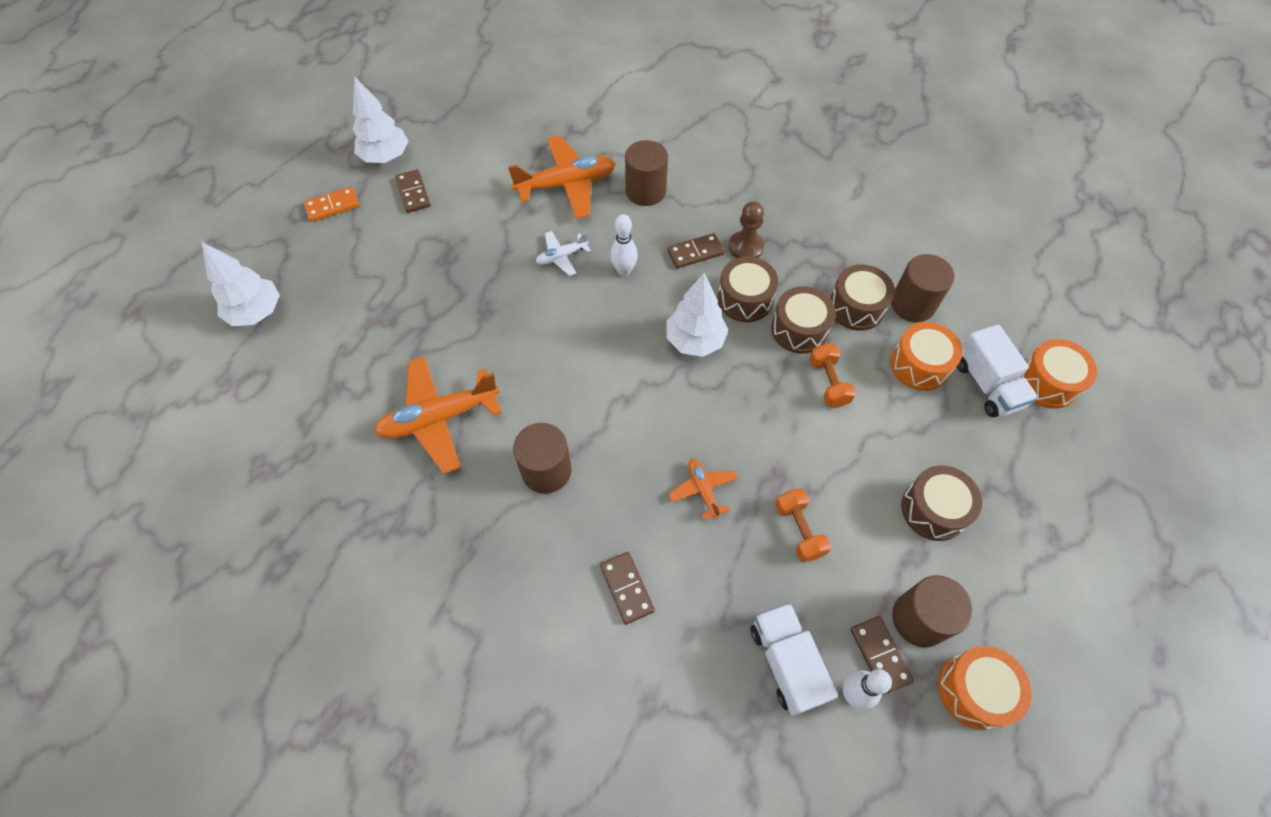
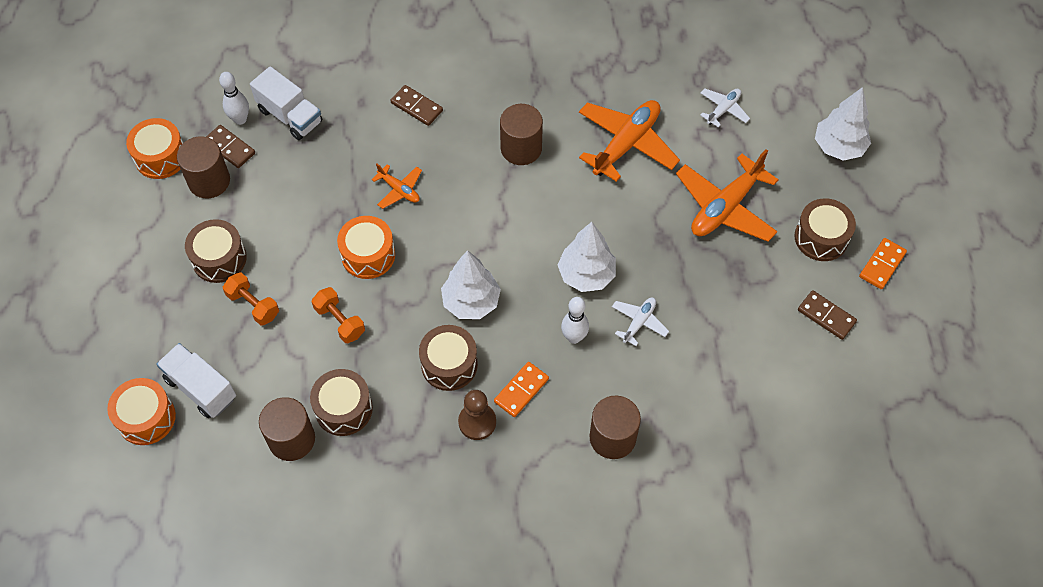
camera: 150 degrees right, 0 degrees up
(316, 404) = (723, 109): none -> white plane
(385, 157) = (890, 341): white tree -> white tree (586, 275)
(566, 185) = (694, 403): orange plane -> orange plane (725, 207)
(695, 253) = (521, 390): brown domino -> orange domino
(799, 329) = (386, 359): brown drum -> brown drum (821, 238)
(799, 530) = (315, 197): orange dumbbell -> orange dumbbell (253, 305)
(919, 365) = (266, 377): orange drum -> orange drum (368, 255)

